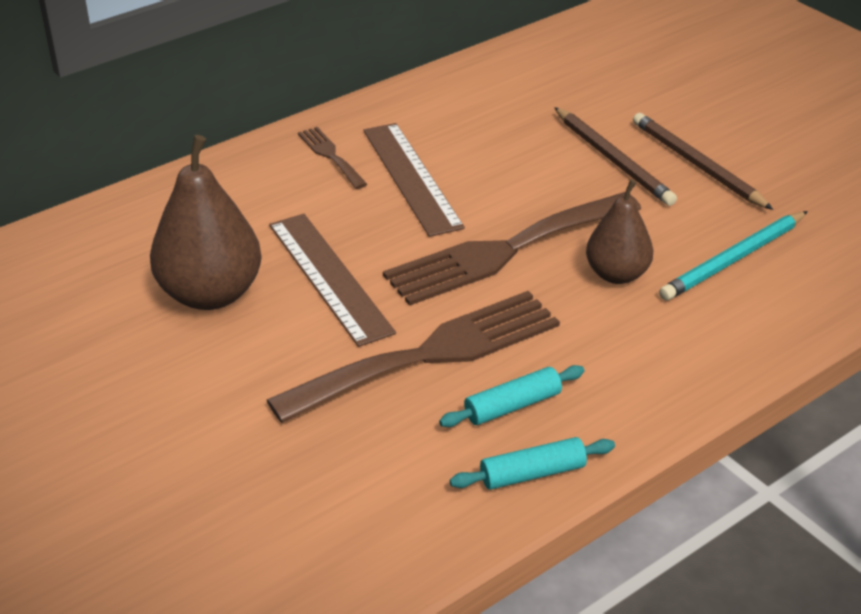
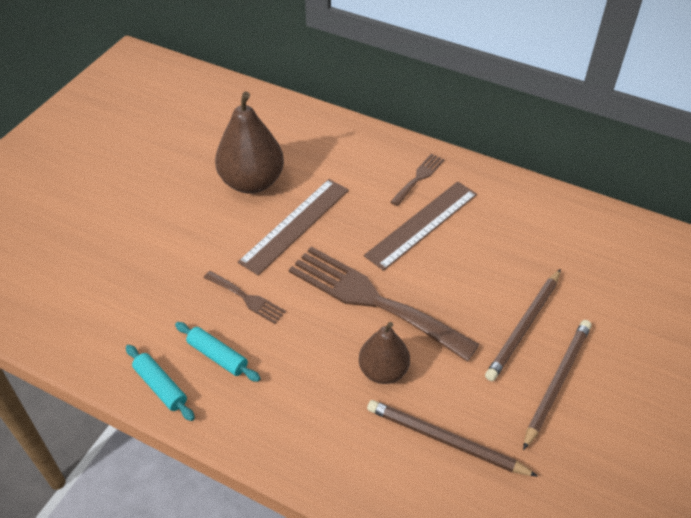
camera: 65 degrees right, 10 degrees up
(429, 354) = (247, 298): brown fork -> brown fork, size x0.46
(733, 260) = (445, 440): turquoise pencil -> brown pencil

